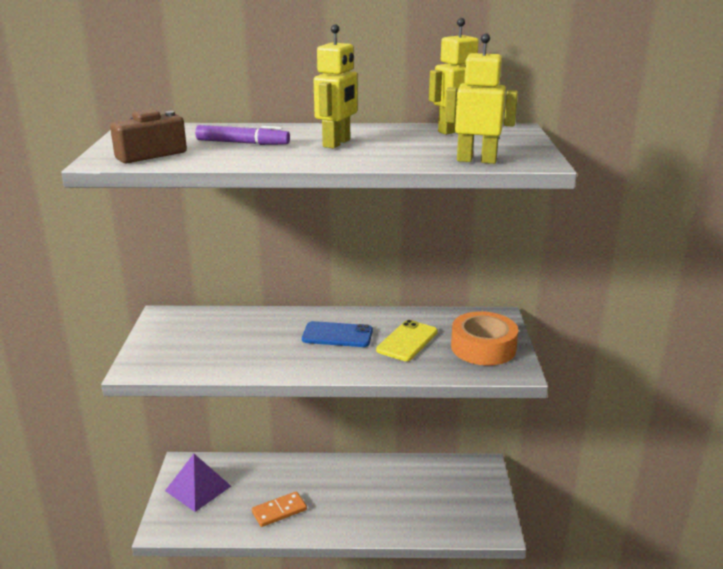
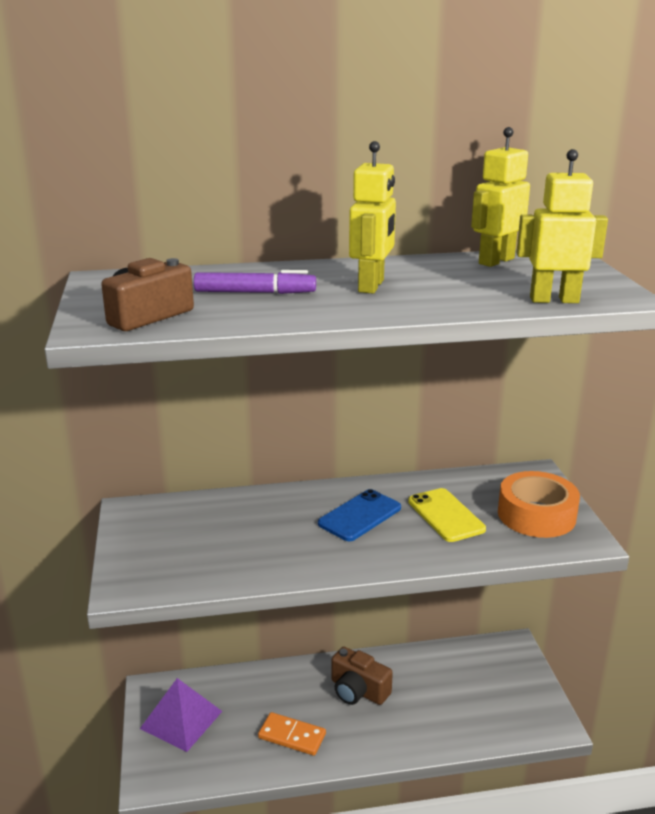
camera: 10 degrees left, 0 degrees up
(279, 511) = (292, 736): orange domino -> orange domino turned 60 degrees clockwise
(337, 335) = (360, 516): blue phone -> blue phone turned 45 degrees counterclockwise
(343, 484) = (358, 690): none -> brown camera
(407, 341) = (446, 515): yellow phone -> yellow phone turned 45 degrees counterclockwise

